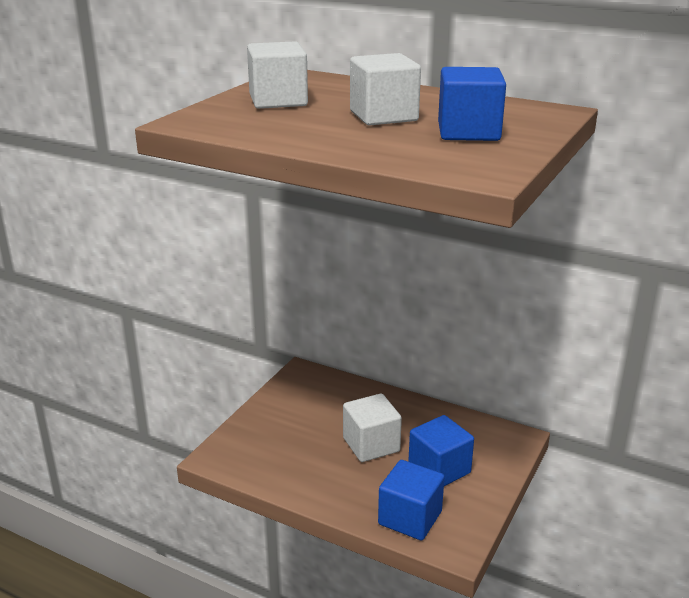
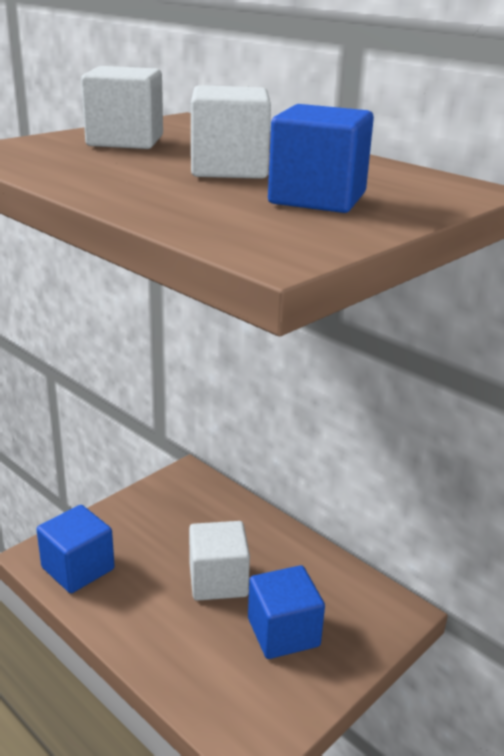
camera: 15 degrees right, 0 degrees up
(410, 518) = (215, 690): blue cube -> blue cube (78, 568)

